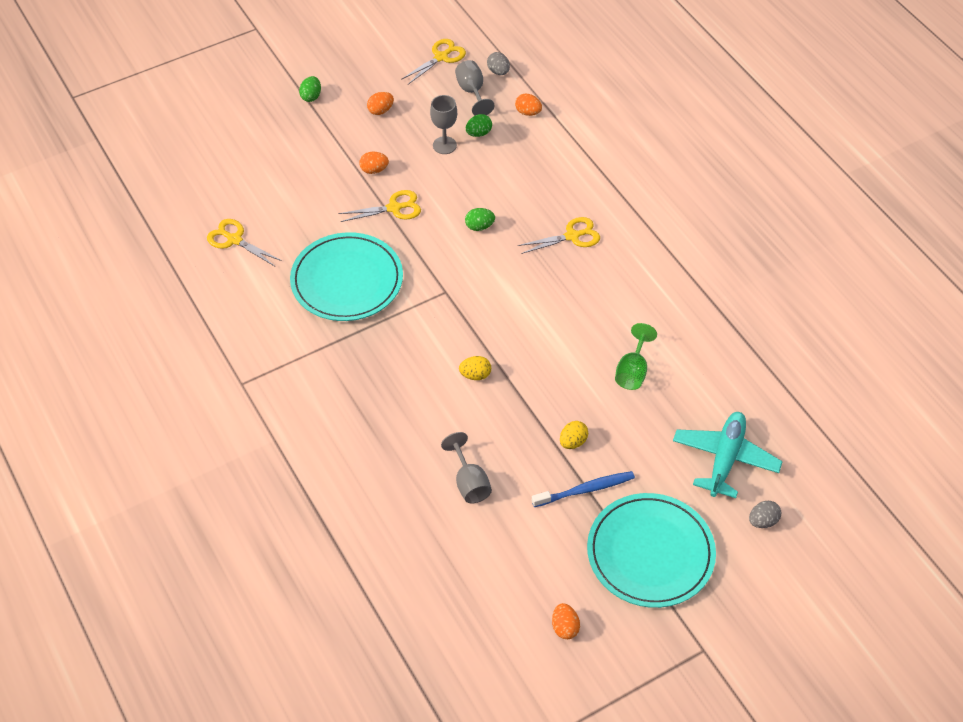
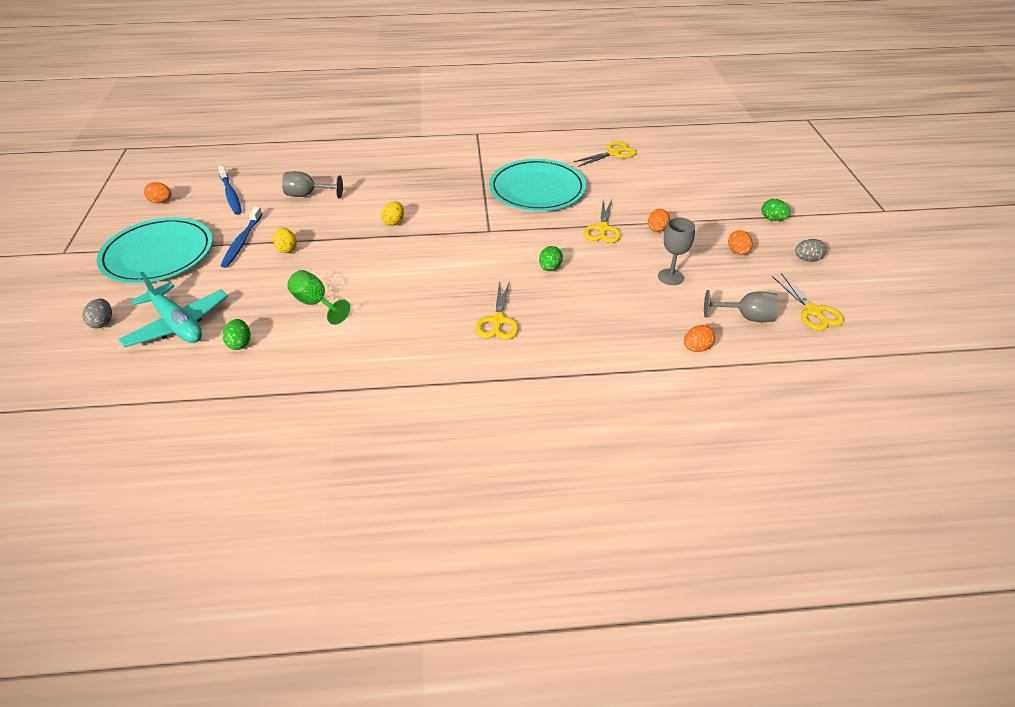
camera: 115 degrees right, 10 degrees down
(478, 133) = (678, 303): green egg -> green egg (240, 343)
(498, 71) = (775, 347): grey egg -> grey egg (807, 259)
(511, 562) = (231, 195): none -> blue toothbrush

